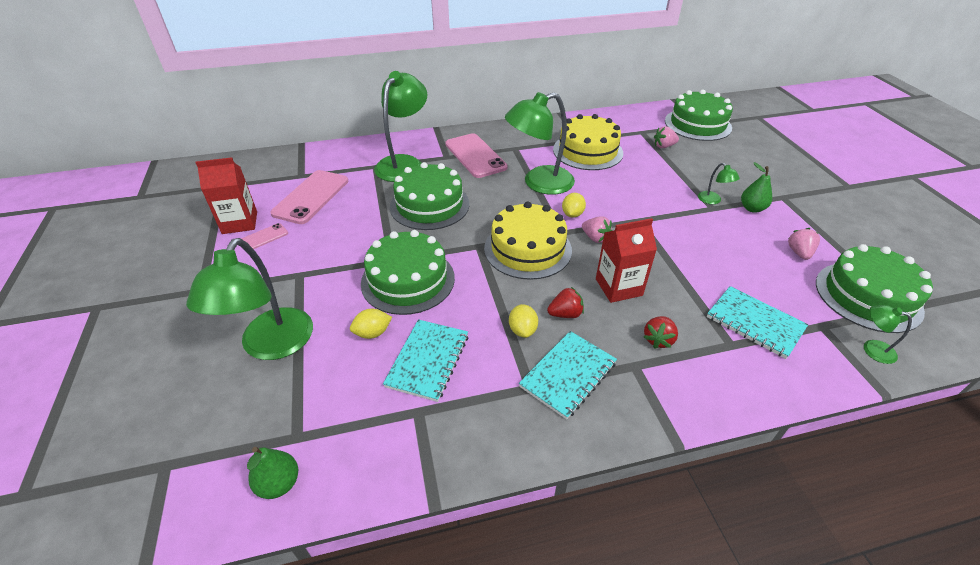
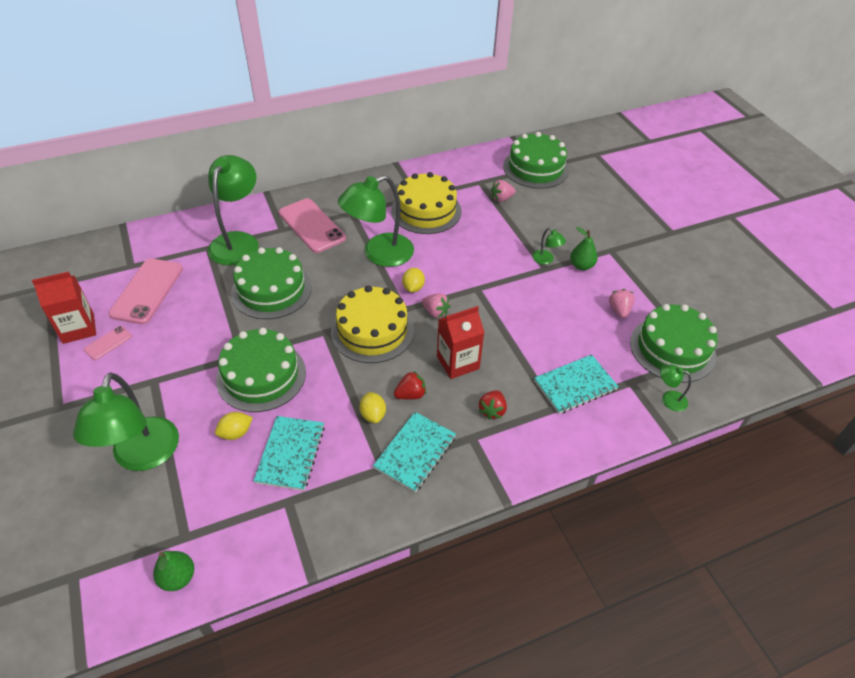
camera: 10 degrees left, 5 degrees up
(755, 323) = (575, 385): turquoise notebook -> turquoise notebook turned 60 degrees counterclockwise

